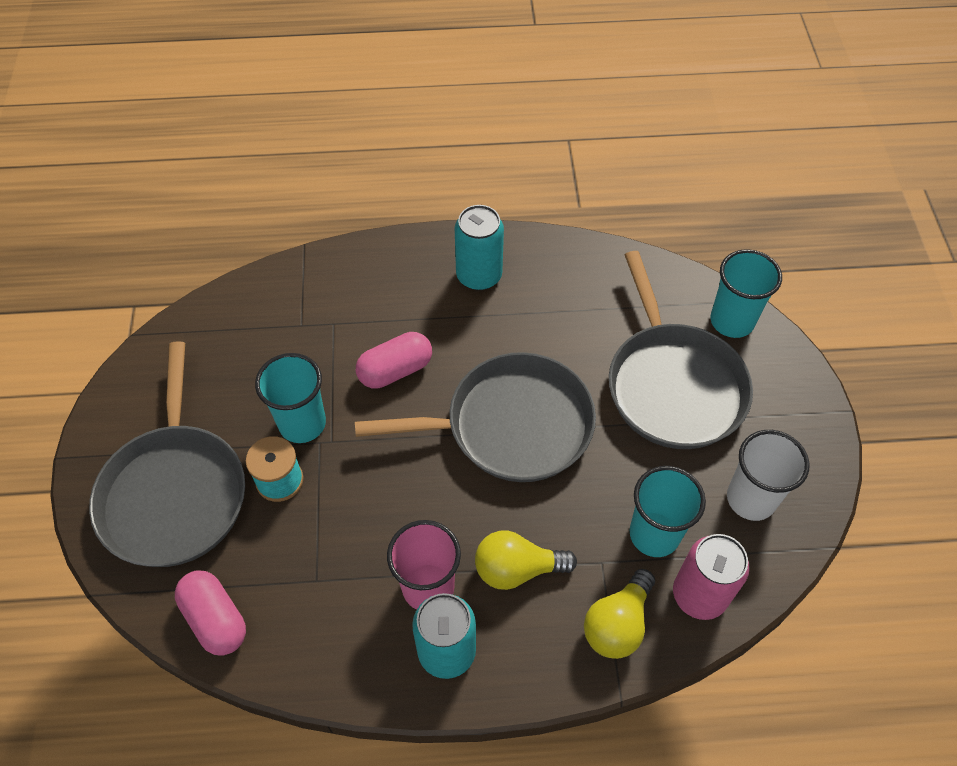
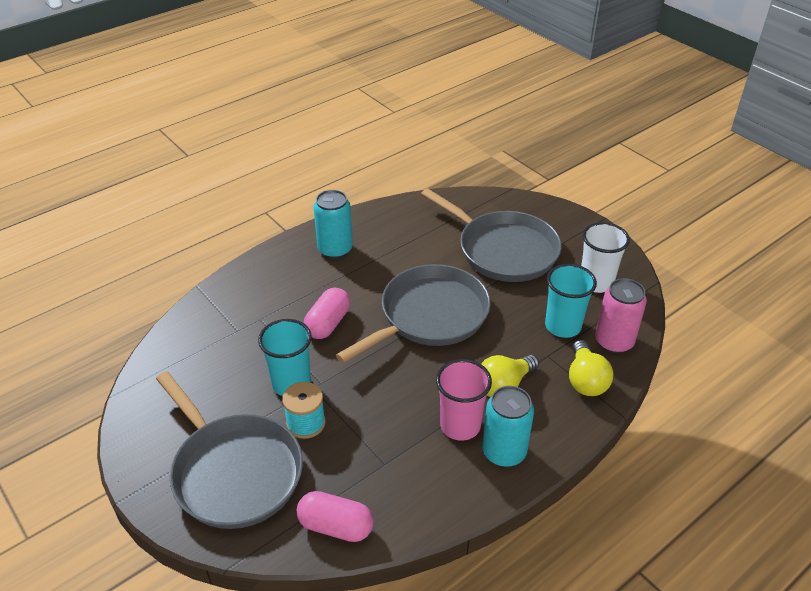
camera: 35 degrees left, 15 degrees down
(732, 321) = (505, 205): turquoise cup -> none

